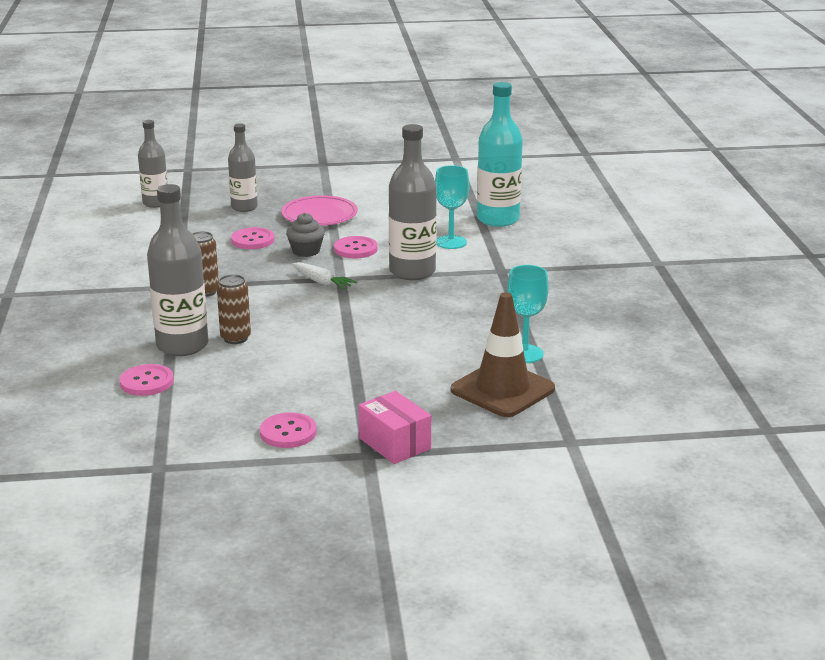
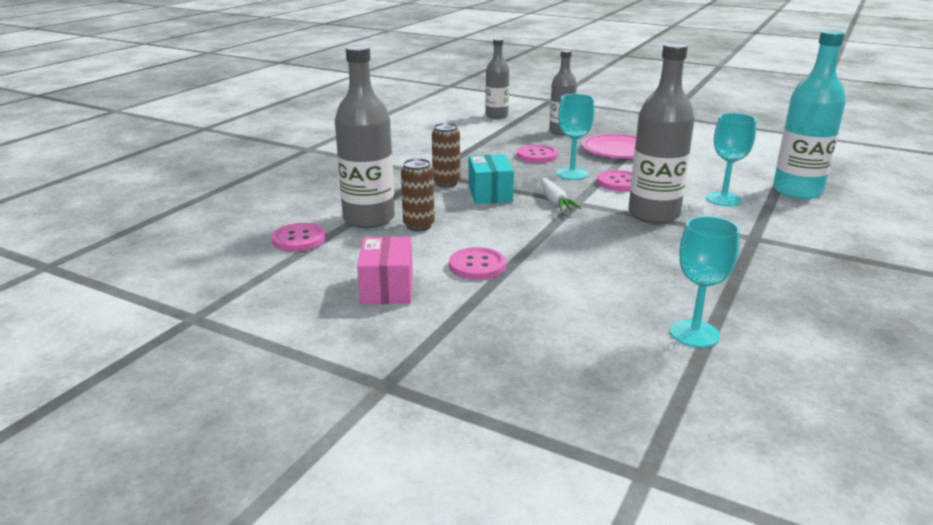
camera: 35 degrees right, 0 degrees up
(258, 291) = (490, 193): none -> turquoise box
(288, 432) = (343, 328): pink button -> pink button (477, 265)
(306, 251) = (572, 174): grey cupcake -> turquoise goblet
(394, 443) = (427, 384): pink box -> pink box (387, 288)
(502, 389) = (623, 367): brown traffic cone -> none

